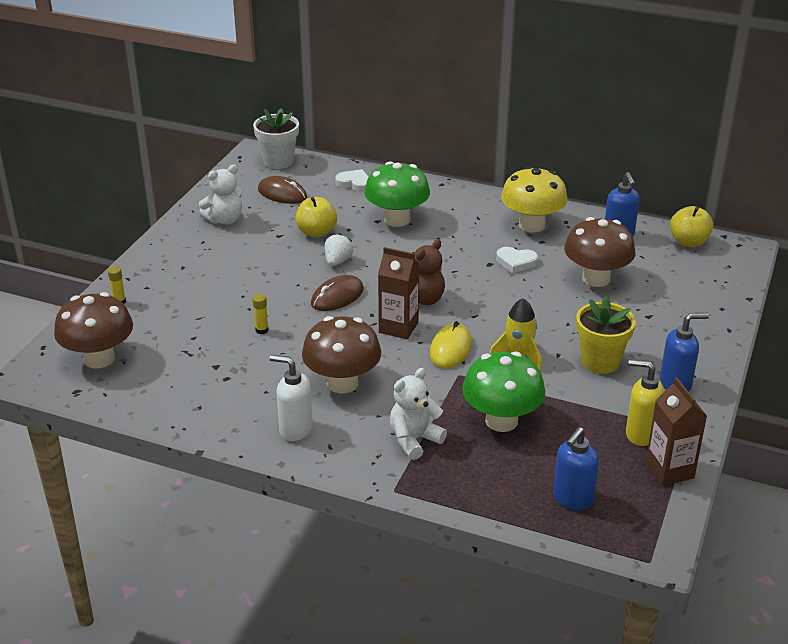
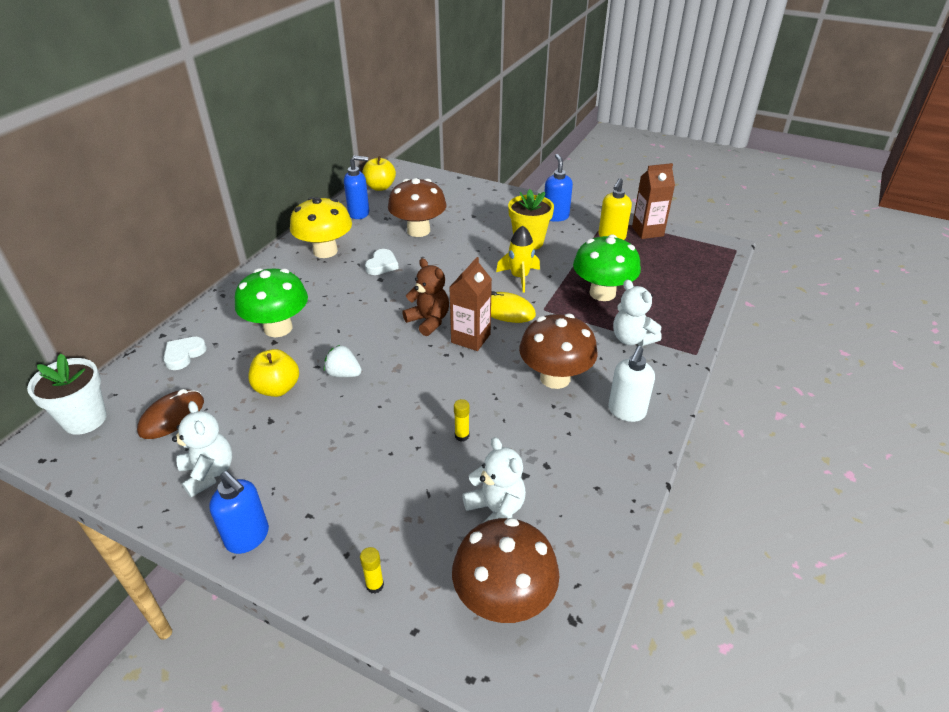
camera: 85 degrees left, 5 degrees up
(179, 352) = (496, 511): none -> white teddy bear
(337, 296) = (410, 376): brown mouse -> none
(572, 499) = (685, 271): blue soap dispenser -> blue soap dispenser (248, 537)

